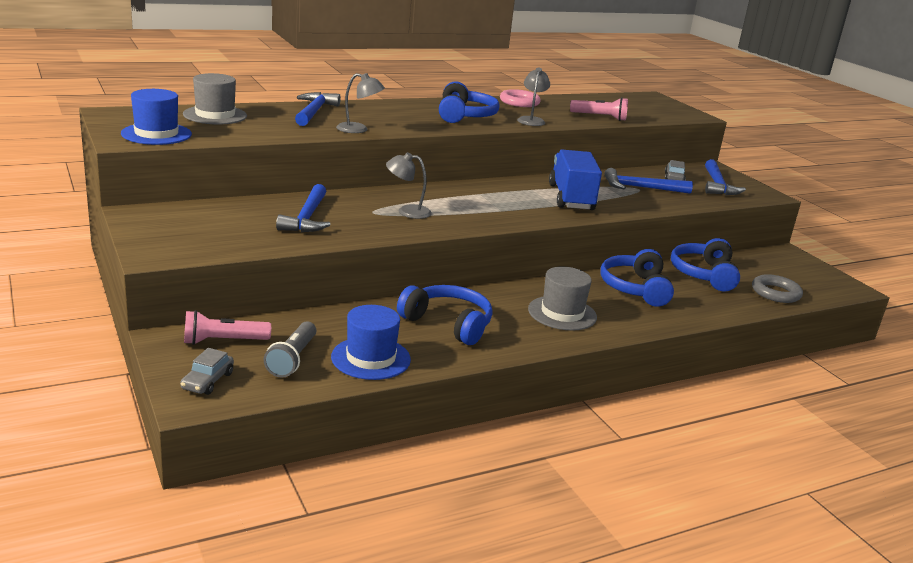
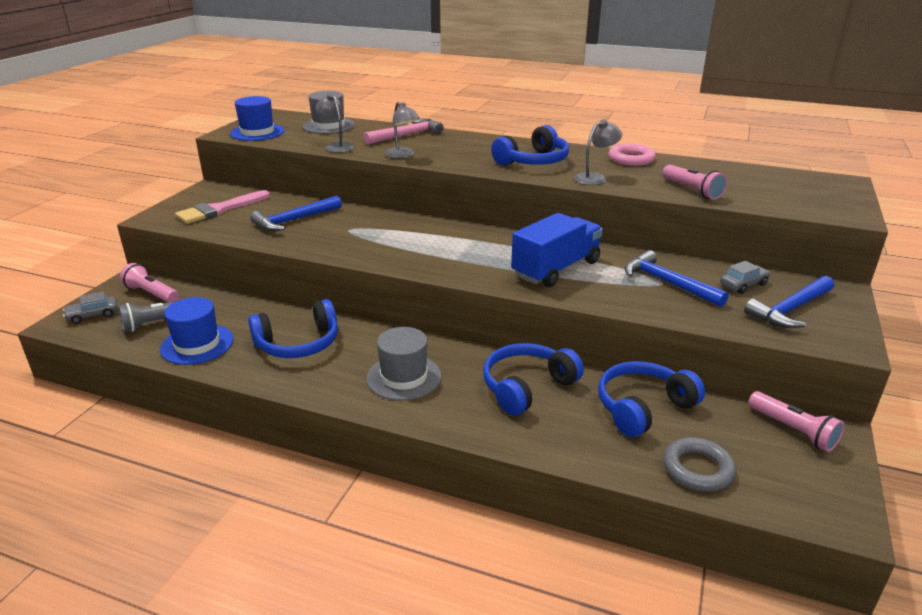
camera: 50 degrees right, 5 degrees up
(207, 228) = (219, 209): none -> pink brush
(314, 112) = (406, 135): blue hammer -> pink hammer
(407, 211) = (375, 236): grey lamp -> grey lamp (336, 146)
(448, 324) = (298, 344): blue headphones -> blue headphones turned 75 degrees clockwise
(773, 258) = (793, 430): none -> pink flashlight

